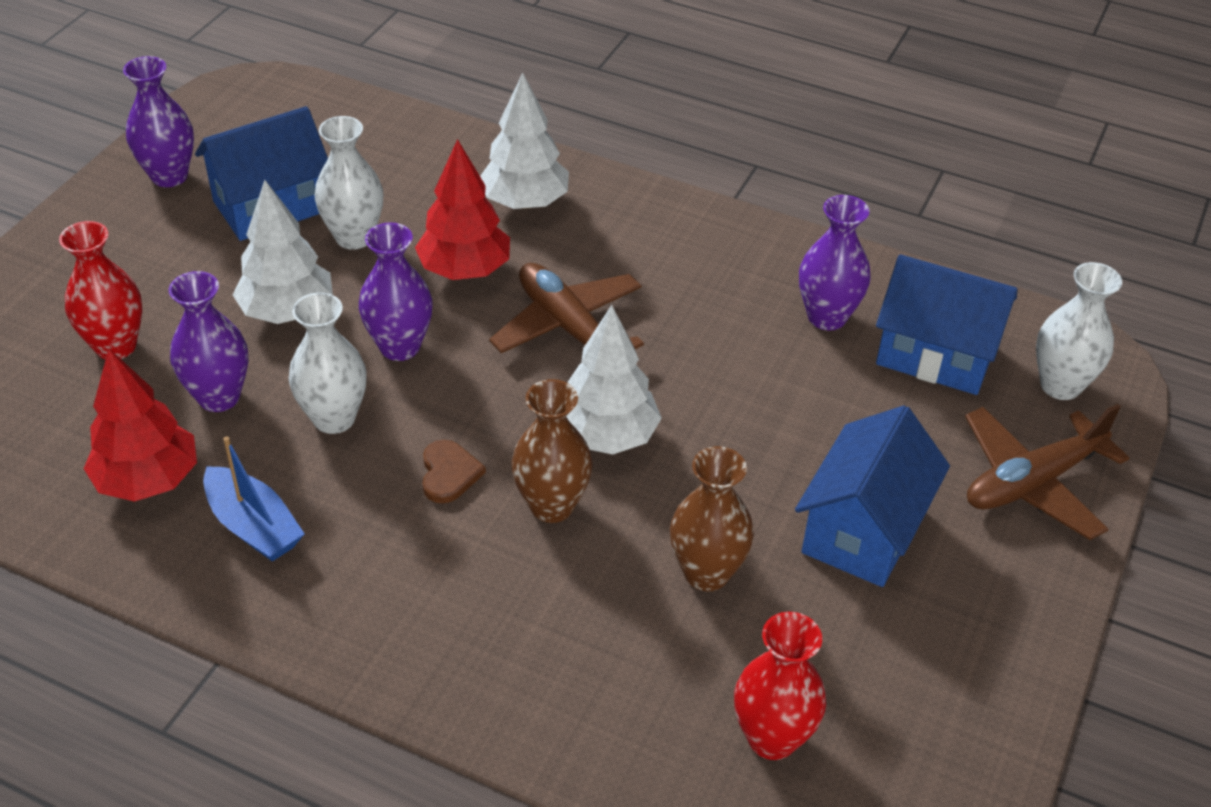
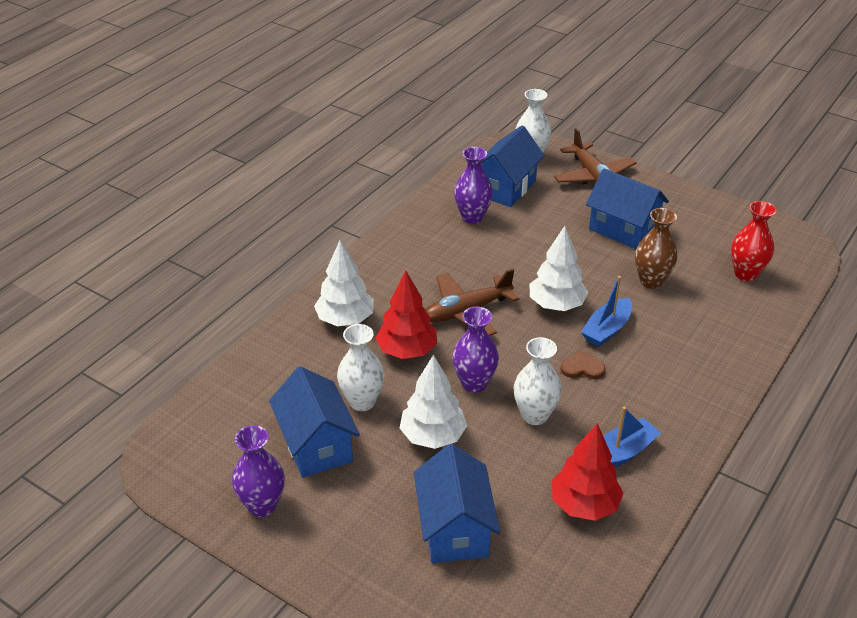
camera: 80 degrees left, 5 degrees down
(116, 346) = (454, 529): red vase -> blue house
(219, 397) = (511, 471): purple vase -> none
(552, 506) = (607, 330): brown vase -> blue boat

